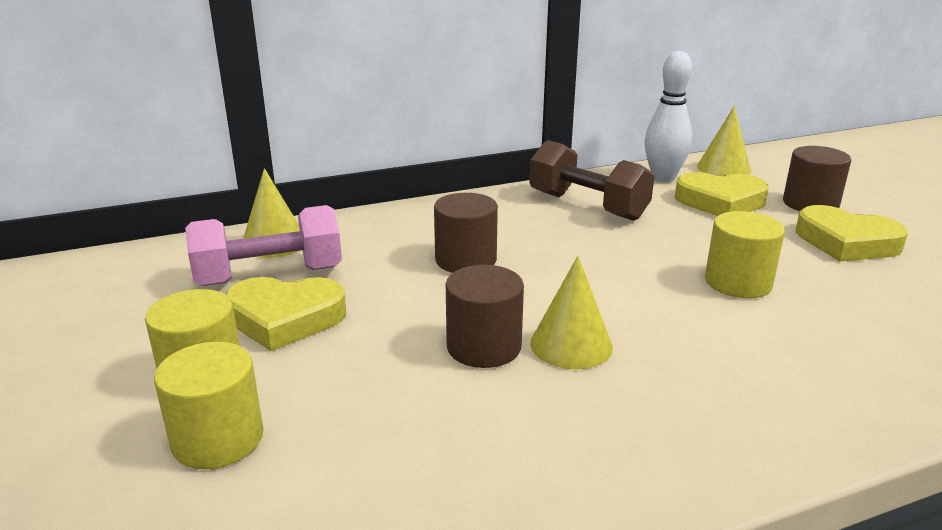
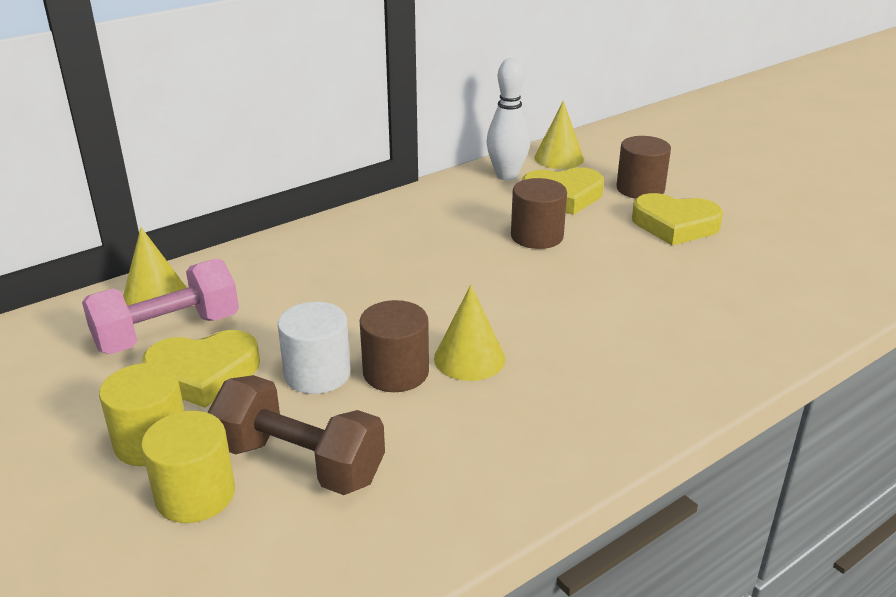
camera: 15 degrees left, 5 degrees up
(399, 335) = (317, 374): none -> white cylinder
(466, 260) = (350, 289): brown cylinder -> brown cylinder (537, 236)
(587, 206) = (445, 216): brown dumbbell -> brown dumbbell (299, 463)
(738, 282) = (593, 278): yellow cylinder -> none

